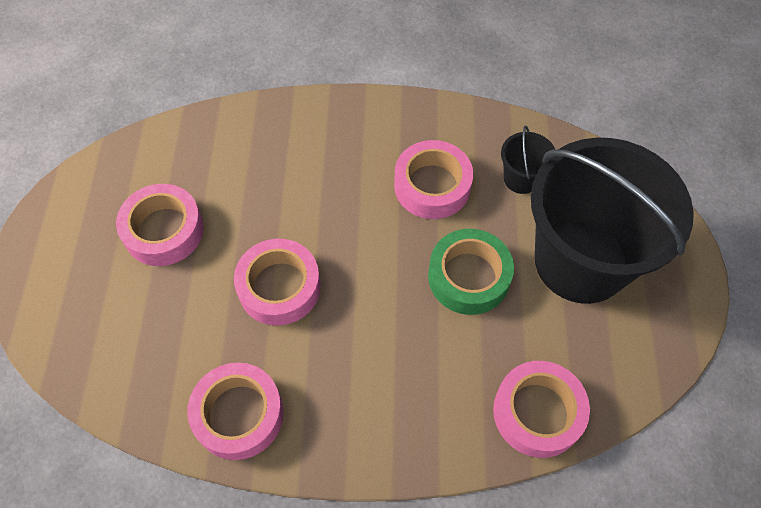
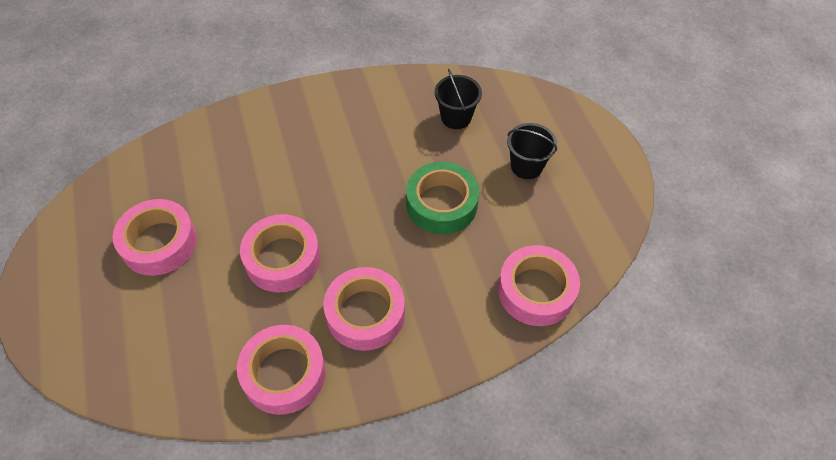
camera: 20 degrees left, 5 degrees down
(432, 186) = (385, 142): pink tape -> pink tape (365, 313)
(581, 261) = (526, 166): black bucket -> black bucket, size x0.40

